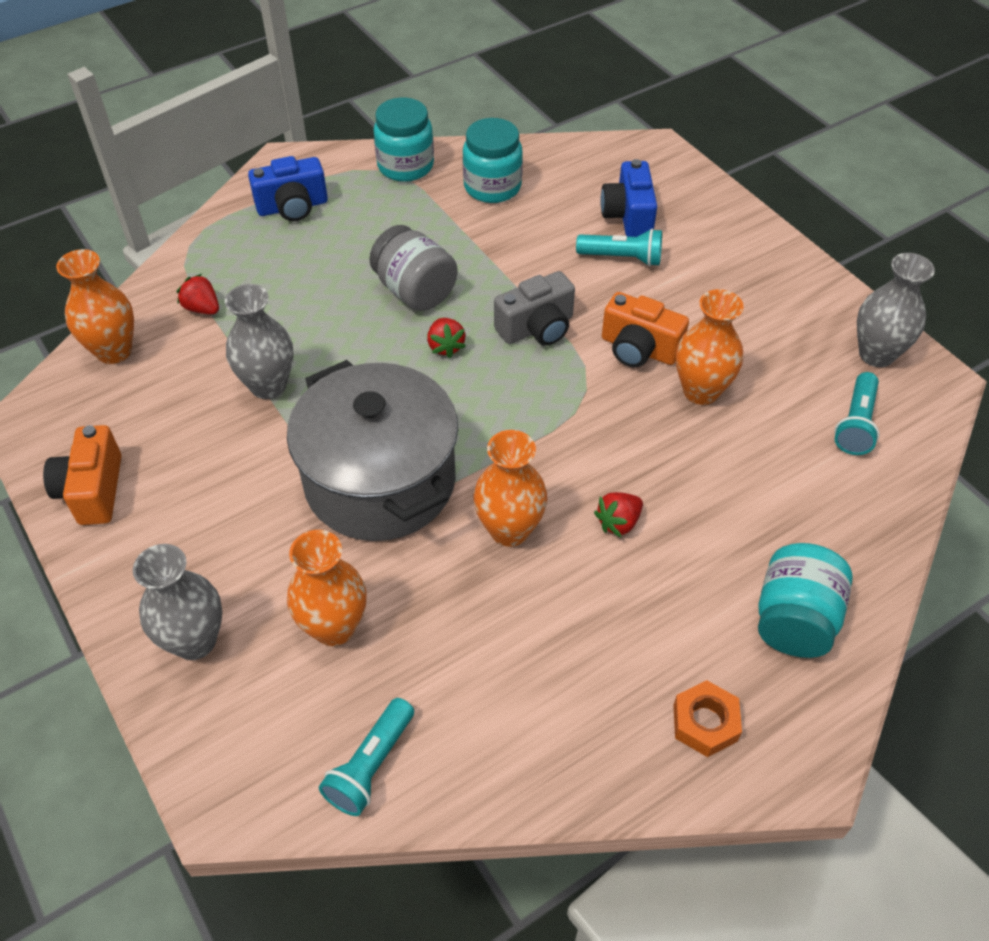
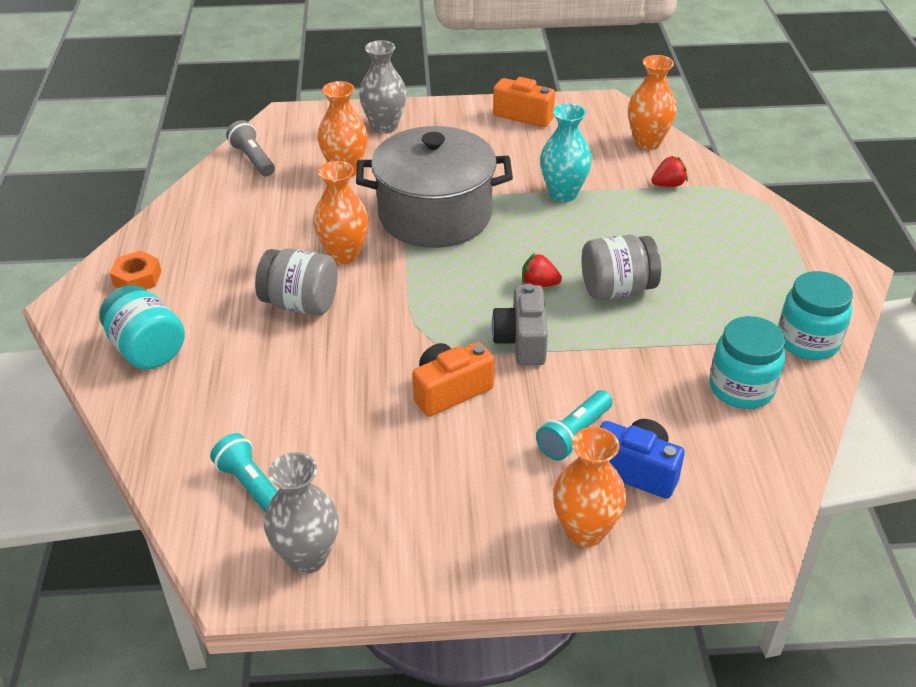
camera: 120 degrees right, 10 degrees down
(268, 385) = (563, 194): grey vase -> turquoise vase
(292, 207) = (775, 256): blue camera -> none
(370, 766) = (253, 159): turquoise flashlight -> grey flashlight
(618, 522) = (300, 304): red strawberry -> grey jar
(701, 391) = (373, 406): orange vase -> orange vase (585, 531)

